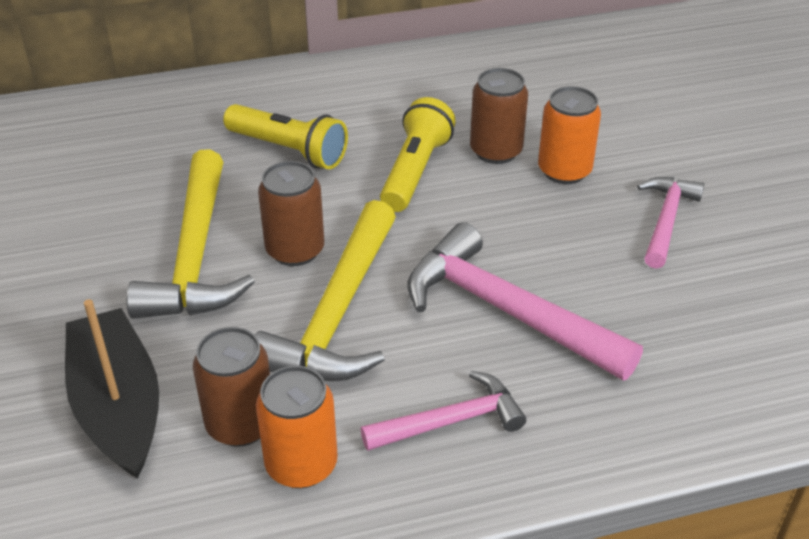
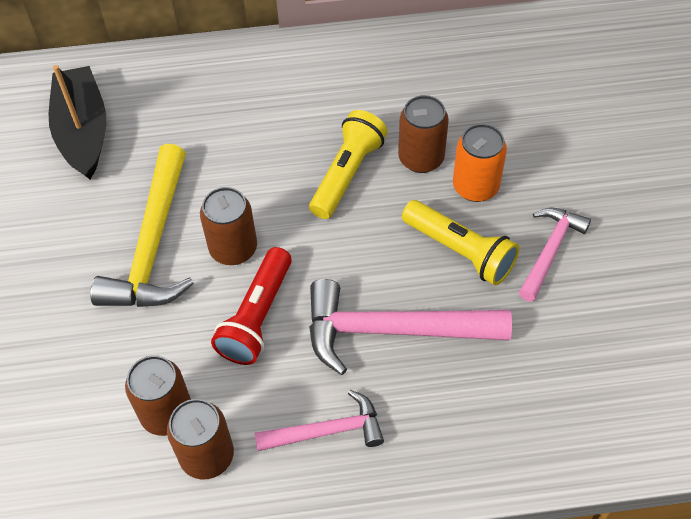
camera: 10 degrees right, 15 degrees up
(118, 406) = (77, 385): black boat -> black boat (83, 131)
(288, 150) = (244, 139): yellow flashlight -> yellow flashlight (460, 251)
(301, 464) = (207, 456): orange can -> brown can
(337, 313) = (257, 316): yellow hammer -> red flashlight
(507, 311) = (393, 331): pink hammer -> pink hammer turned 45 degrees counterclockwise

